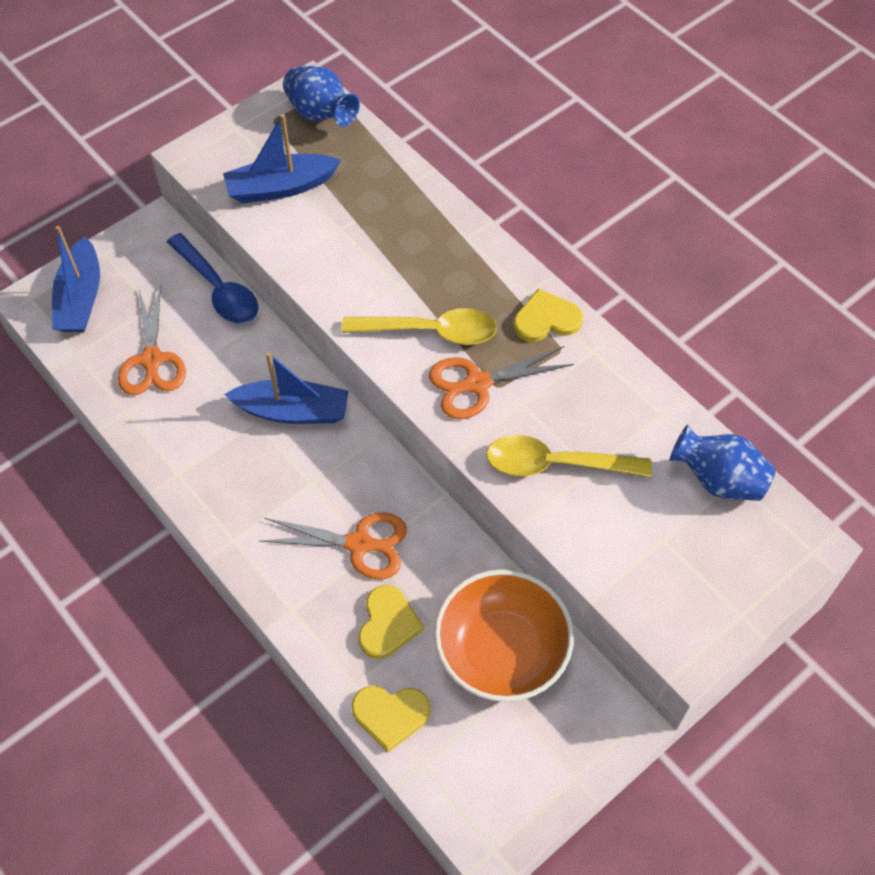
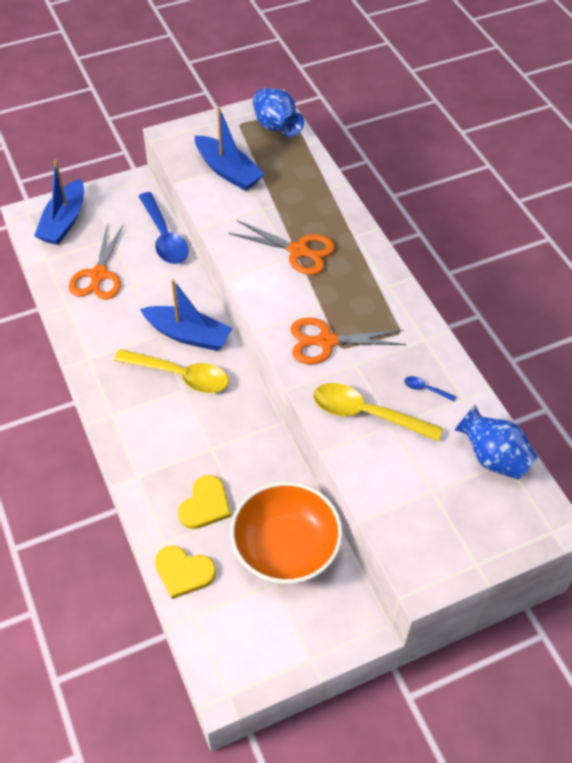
camera: 15 degrees right, 5 degrees down
(280, 187) = (228, 171): blue boat -> blue boat turned 135 degrees counterclockwise
(359, 544) = (204, 441): orange scissors -> orange scissors (298, 251)
(431, 331) = (304, 296): yellow spoon -> yellow spoon (180, 375)
(546, 319) = (396, 307): yellow heart -> none
(614, 415) = (425, 389): none -> blue spoon

